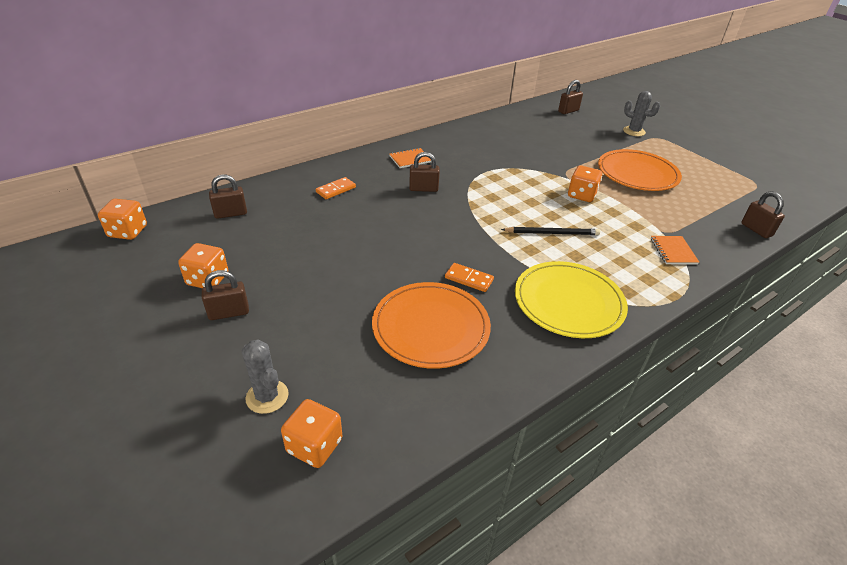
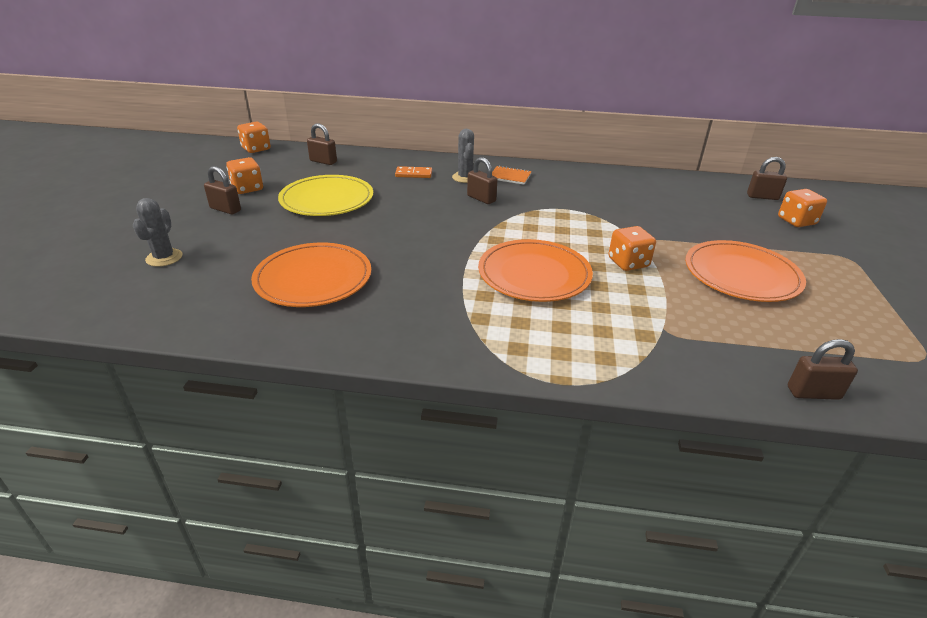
camera: 45 degrees right, 5 degrees down
(314, 445) = (137, 294): orange dice -> orange dice (796, 221)
(469, 279) = (398, 267): orange domino -> none
(552, 233) = (534, 274): black pencil -> orange plate
(568, 302) = (446, 324): yellow plate -> yellow plate (327, 199)
(634, 131) = (821, 241): grey cactus -> grey cactus (465, 177)
(673, 251) = (641, 350): orange notebook -> none
(756, 230) = (813, 393): brown padlock -> brown padlock turned 75 degrees clockwise

